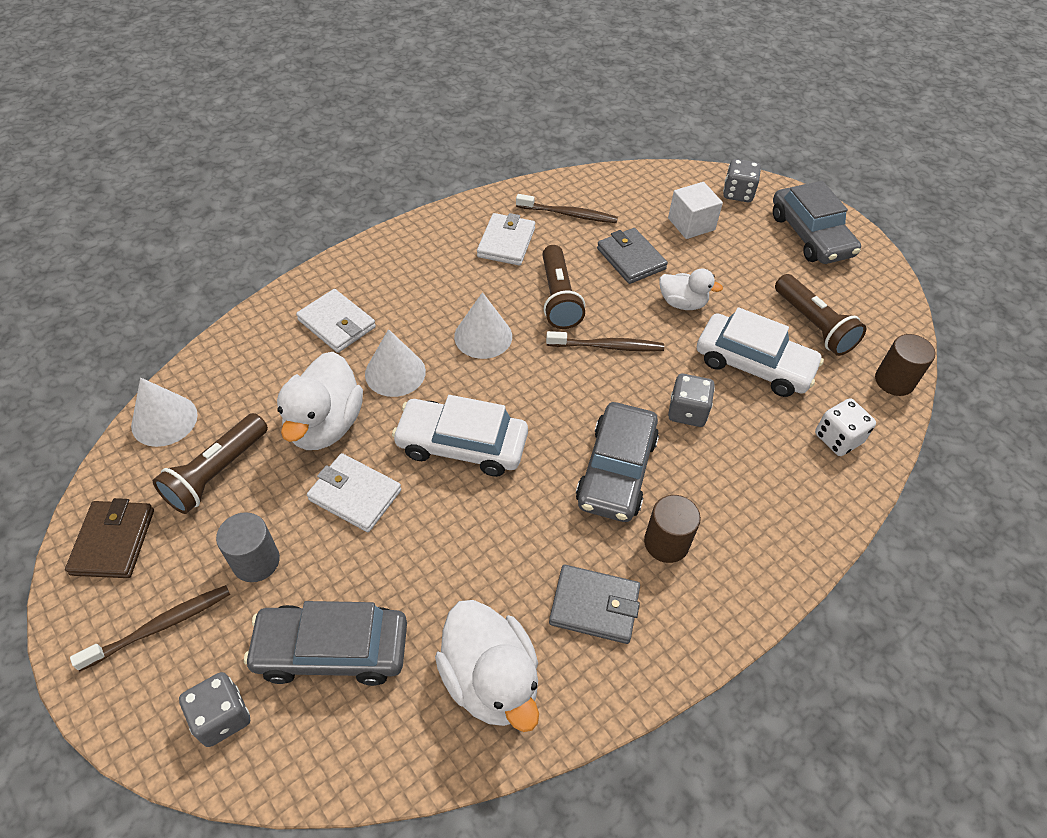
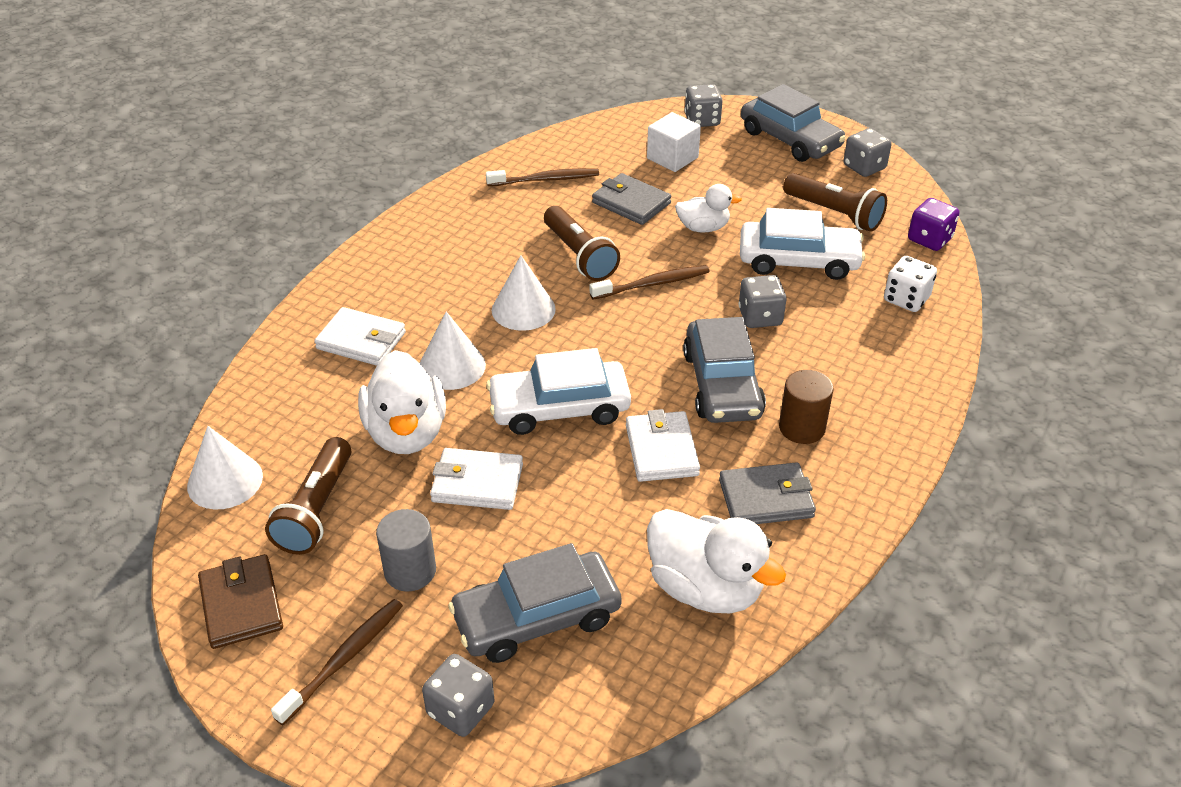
camera: 20 degrees left, 10 degrees down
(506, 242) = (496, 221): white wallet -> white wallet (661, 450)
(867, 284) = (864, 167): none -> grey dice
(894, 381) = (929, 239): brown cylinder -> purple dice

